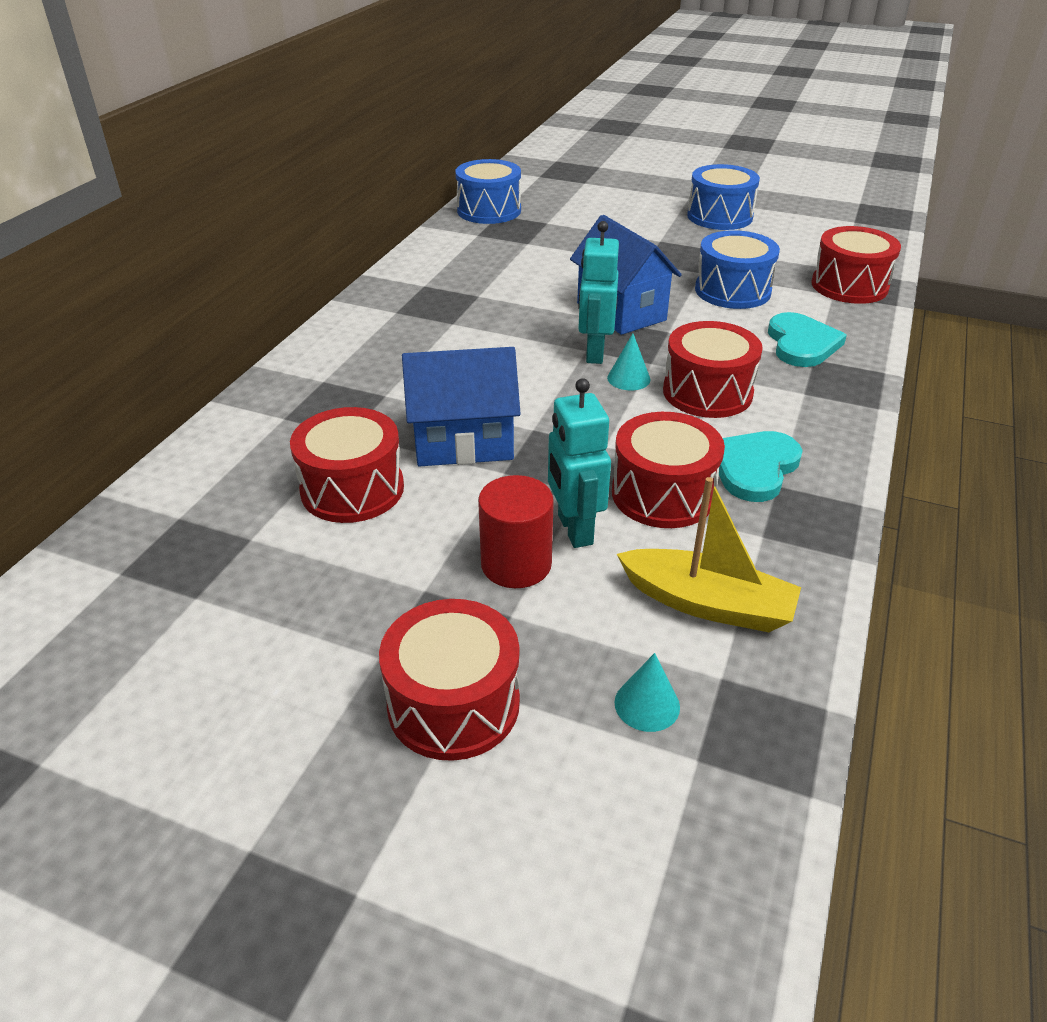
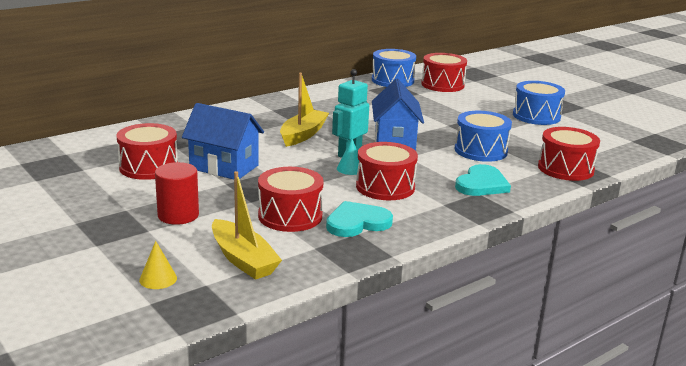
camera: 30 degrees right, 15 degrees down
(453, 704) = (81, 247): red drum -> red drum (442, 85)
(494, 342) = (303, 134): none -> yellow boat
(574, 530) = (224, 213): turquoise robot -> none
(647, 704) = (158, 279): turquoise cone -> yellow cone

